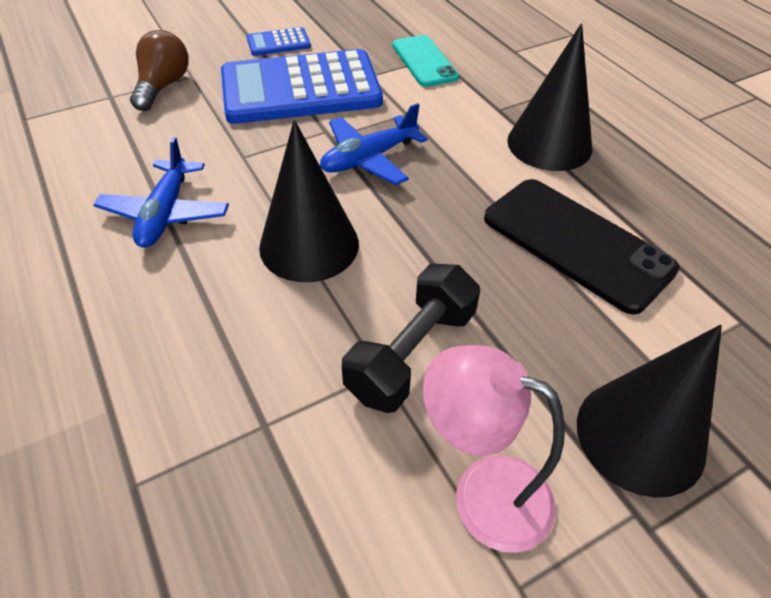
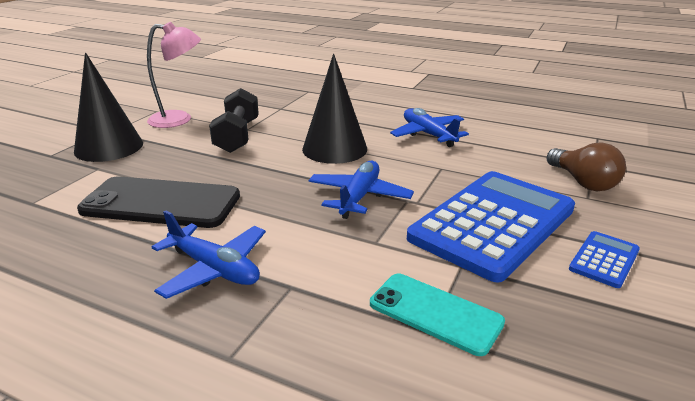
camera: 145 degrees right, 20 degrees down
(549, 144) = (214, 269): black cone -> blue plane

